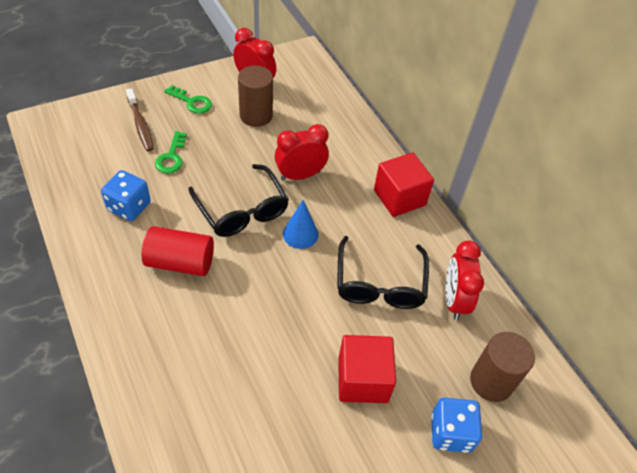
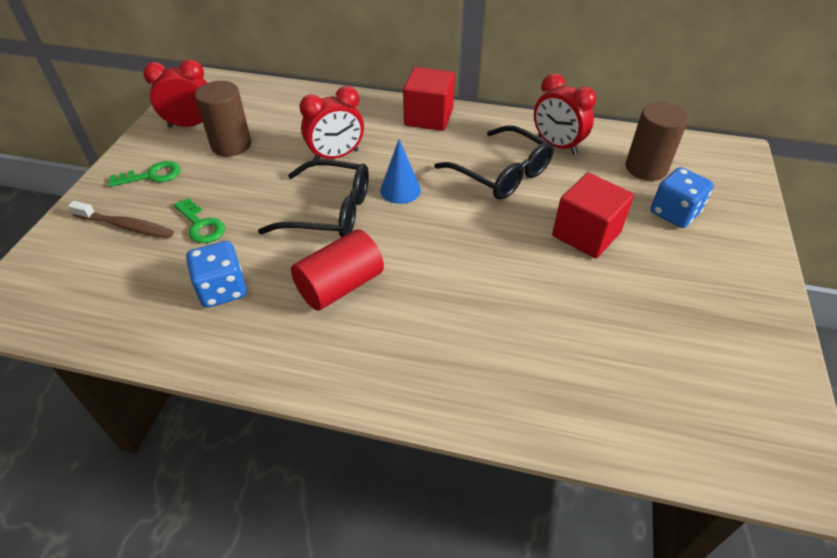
camera: 45 degrees left, 5 degrees down
(300, 175) = (336, 156): red clock -> red clock turned 135 degrees counterclockwise

